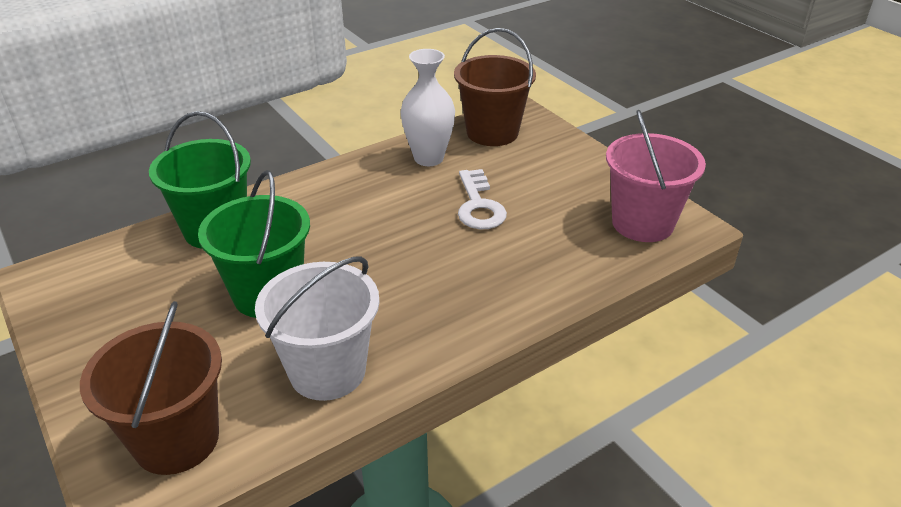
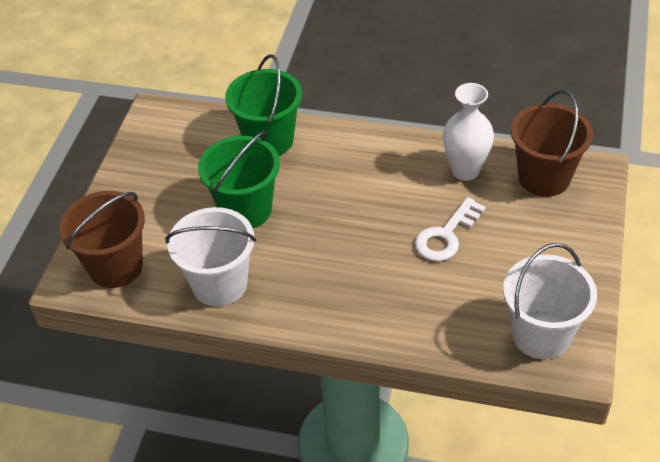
camera: 50 degrees right, 10 degrees up
(642, 223) = (541, 335): pink bucket -> white bucket

